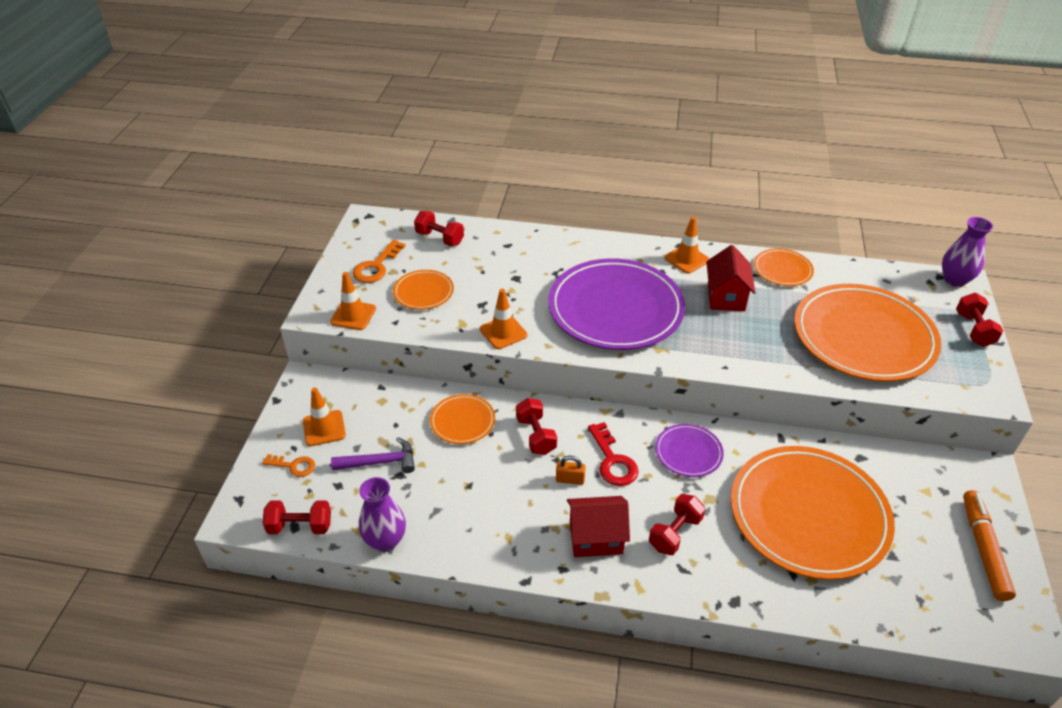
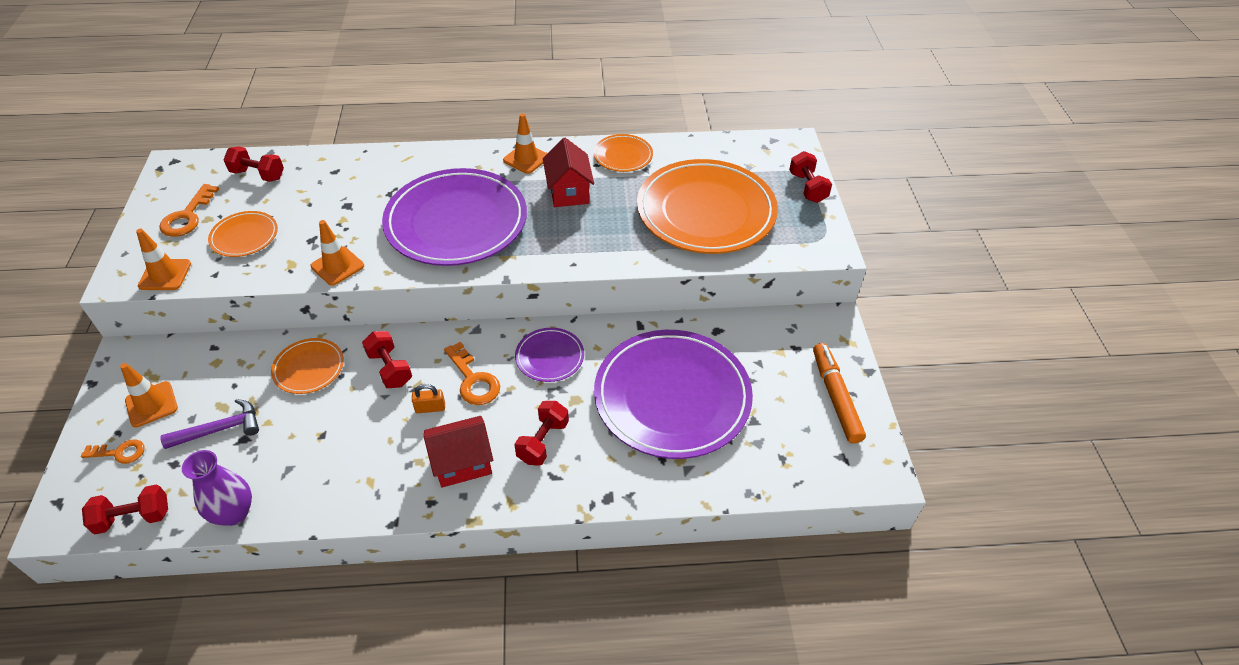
camera: 15 degrees left, 5 degrees up
(613, 461) = (473, 380): red key -> orange key
(808, 515) = (672, 397): orange plate -> purple plate
(954, 280) = (787, 141): purple vase -> none

